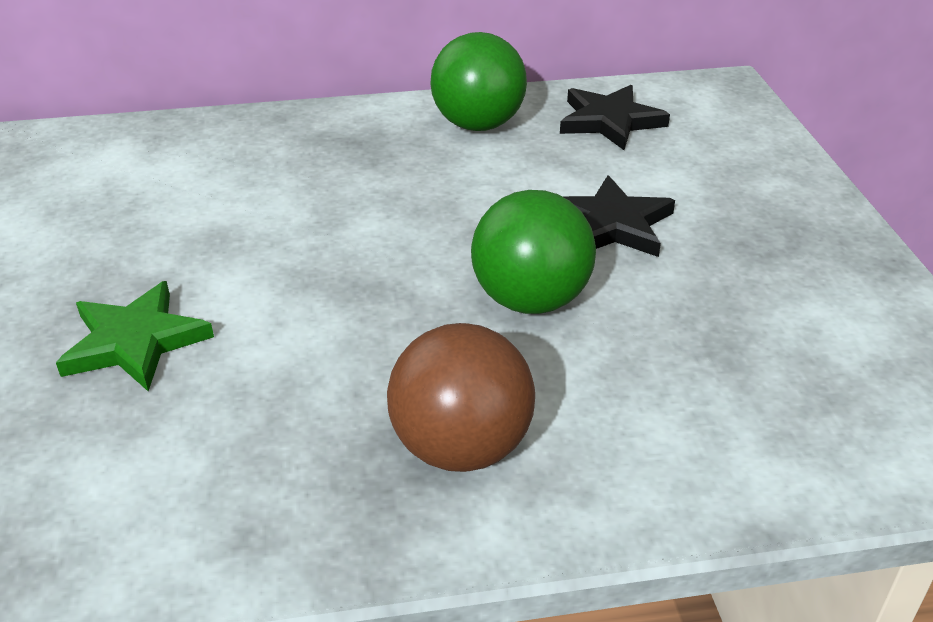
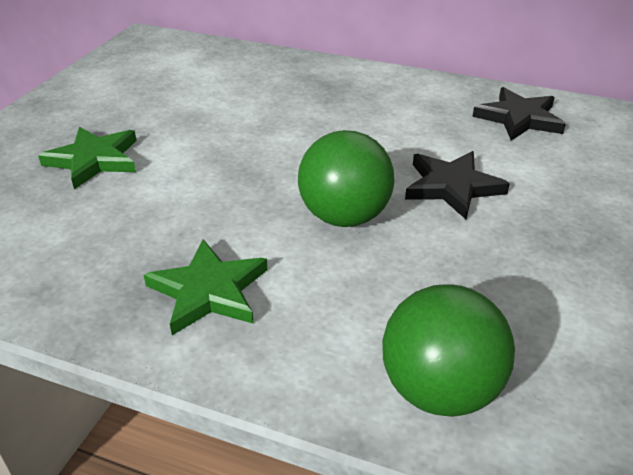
camera: 30 degrees right, 0 degrees up
(461, 447) = (209, 291): brown ball -> green star
(478, 125) = (418, 96): green ball -> green ball (439, 390)

